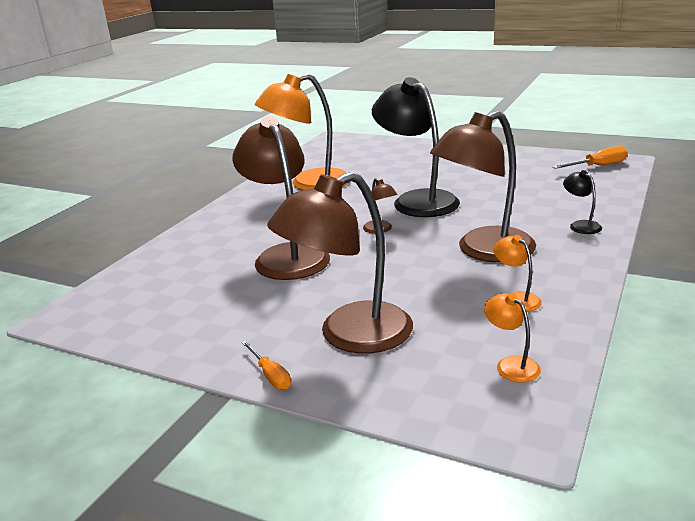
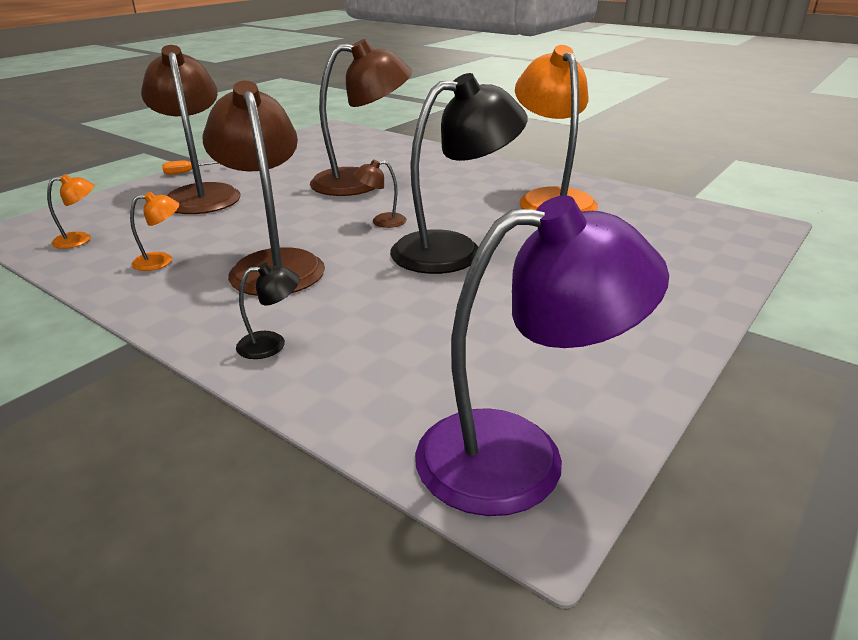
camera: 100 degrees right, 5 degrees up
(598, 166) = (520, 456): orange screwdriver -> purple lamp

